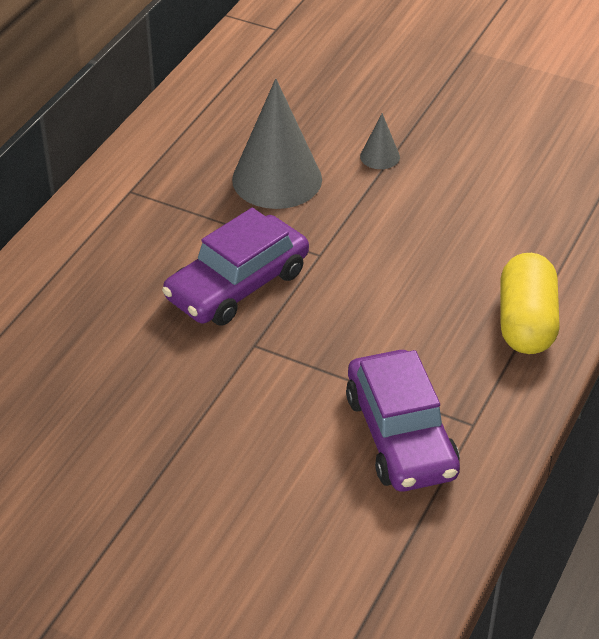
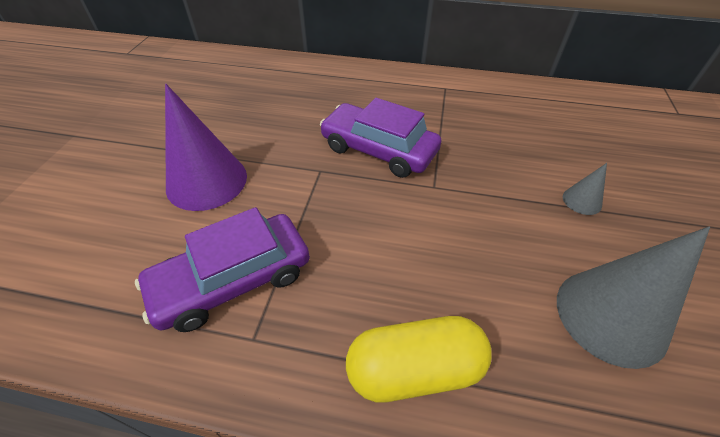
camera: 75 degrees right, 5 degrees up
(232, 455) = (207, 181): none -> purple cone
(277, 179) = (505, 147): grey cone -> grey cone (611, 316)

